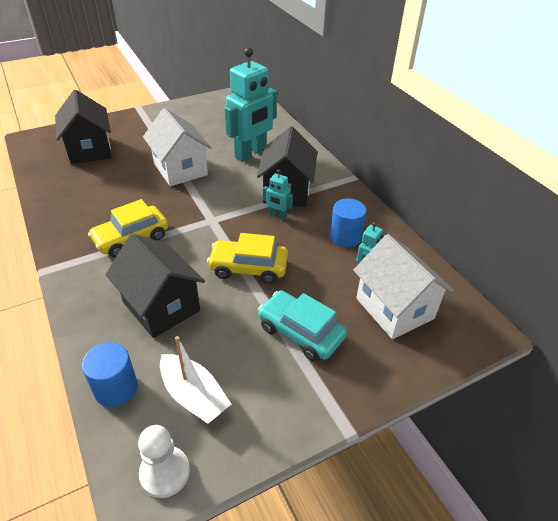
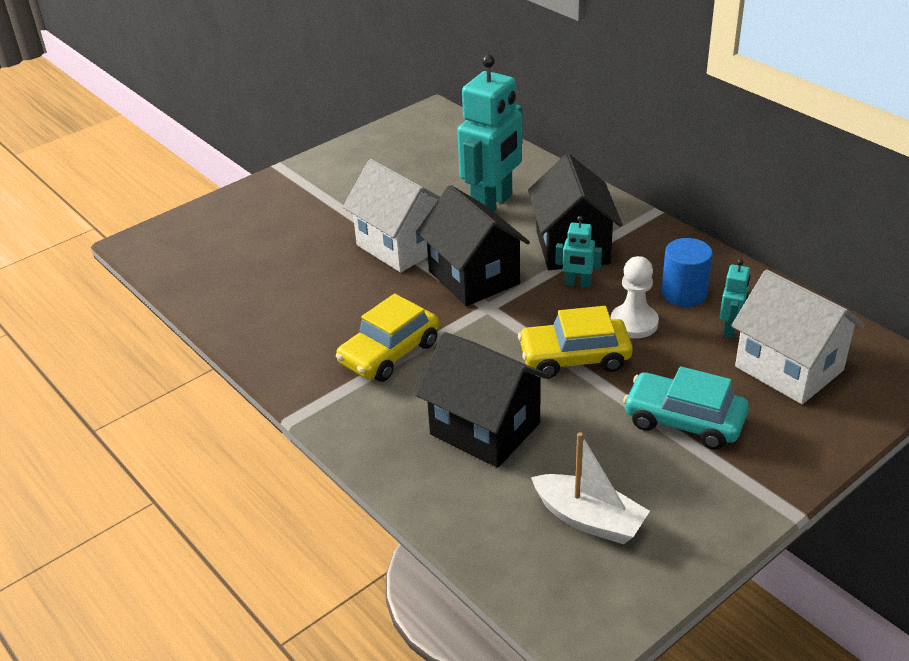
camera: 10 degrees left, 5 degrees down
(90, 150) = (245, 243): black house -> black house (474, 278)
(116, 388) = (485, 533): blue cylinder -> none
(165, 472) = (601, 604): white pawn -> white pawn (634, 323)

